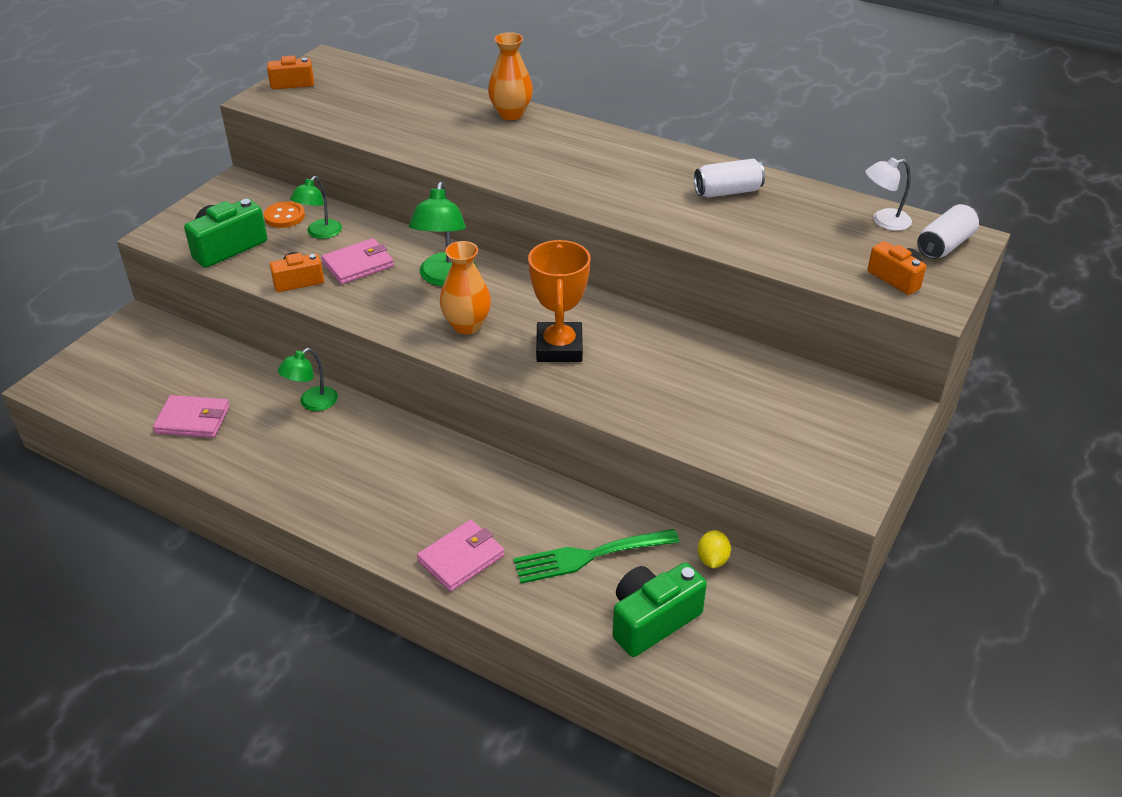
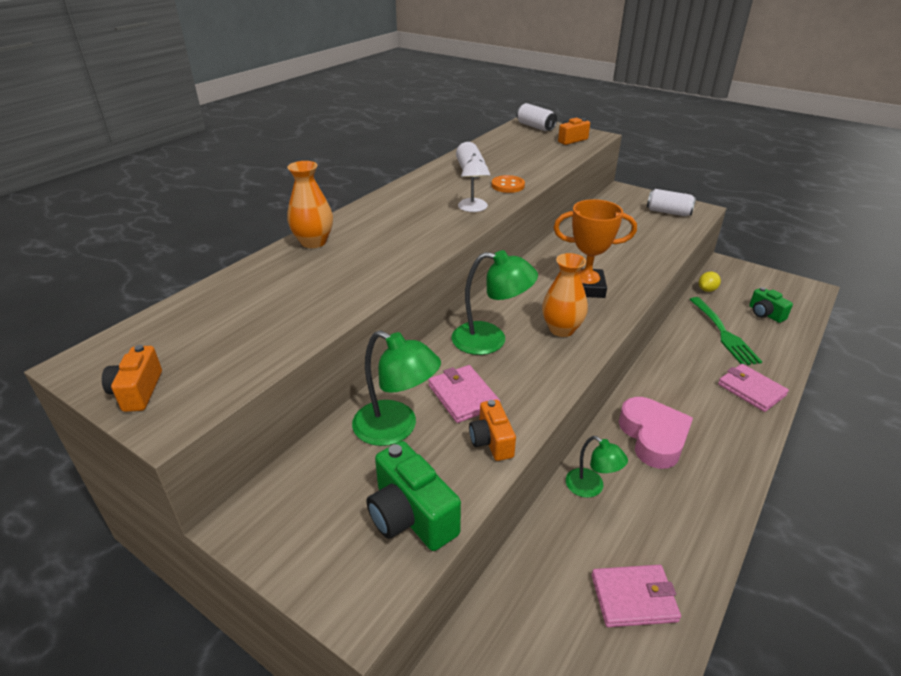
camera: 85 degrees left, 5 degrees down
(193, 420) = (633, 598): pink wallet -> pink wallet turned 75 degrees clockwise
(284, 216) = (350, 463): orange button -> orange button (508, 185)
(320, 233) = (396, 428): green lamp -> green lamp, size x1.59
(378, 454) = (653, 437): none -> pink heart
(652, 620) = (765, 314): green camera -> green camera, size x0.64
(712, 560) = (707, 290): yellow lemon -> yellow lemon turned 60 degrees counterclockwise
(821, 454) = (668, 212): none -> white can
(883, 221) = (510, 136): white lamp -> white lamp (473, 209)

